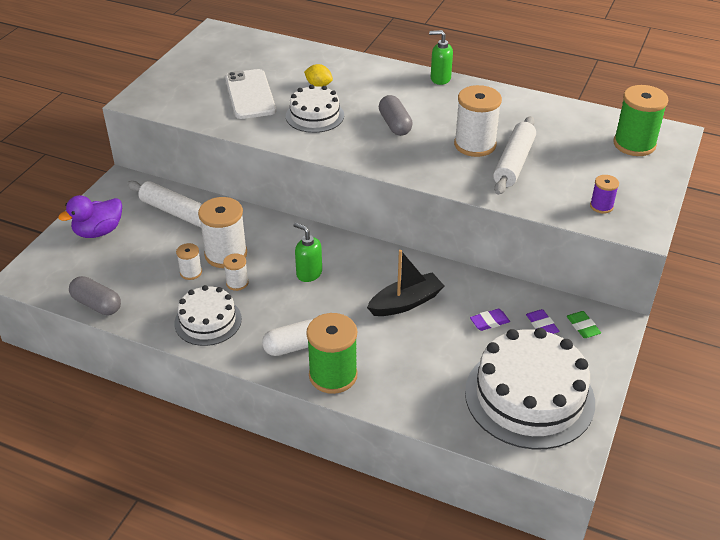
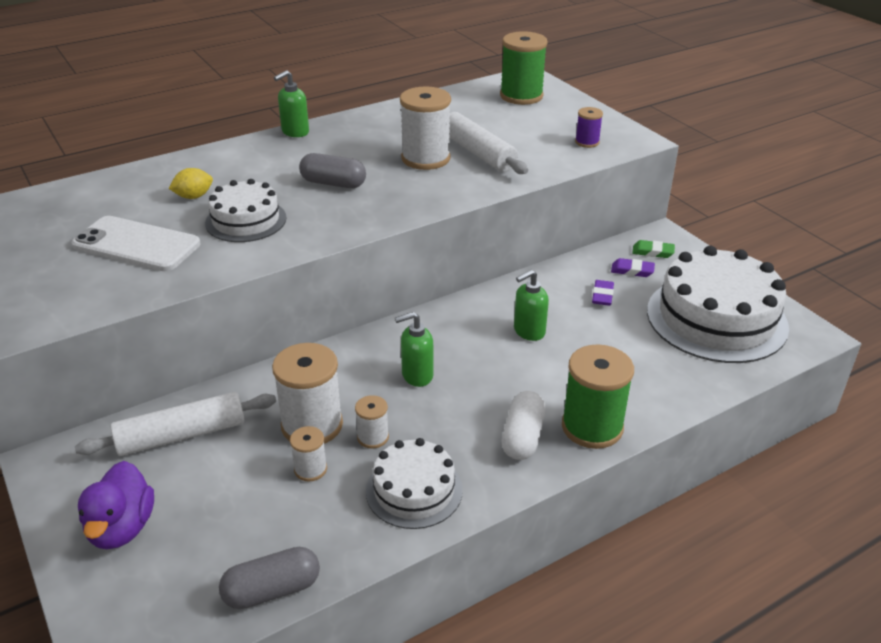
camera: 55 degrees left, 5 degrees down
(406, 303) = (529, 331): black boat -> green soap dispenser

